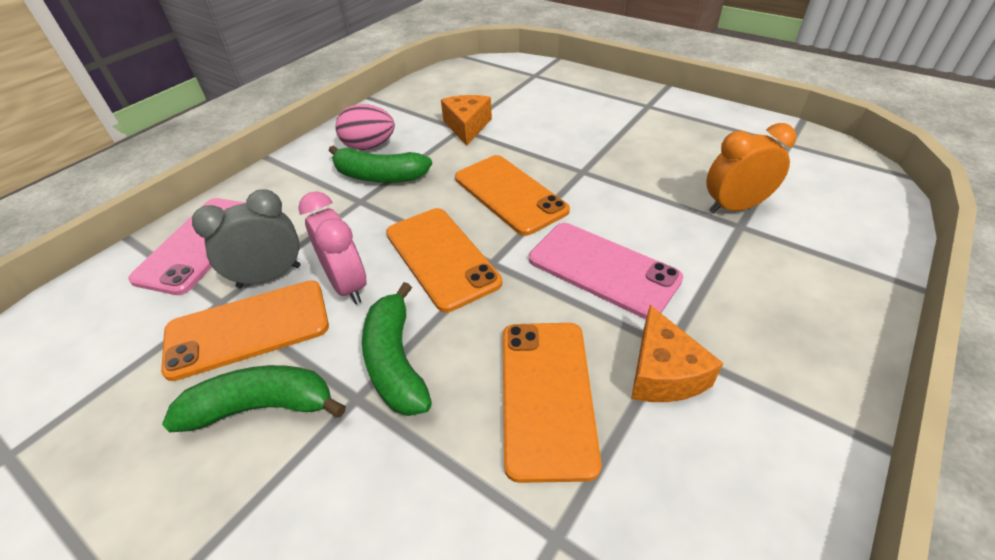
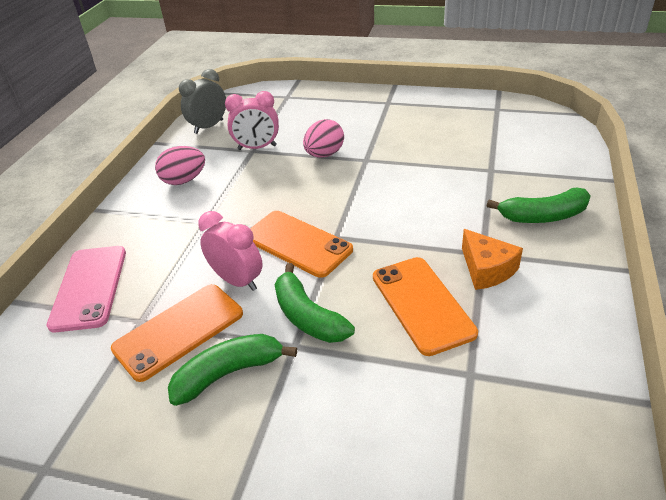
camera: 20 degrees left, 5 degrees down
(269, 276) = (169, 293): grey clock -> grey clock (209, 126)
(379, 176) = (209, 200): green banana -> green banana (543, 216)
(467, 127) = (257, 147): orange cheese -> pink clock
(510, 194) = (321, 188): orange phone -> none
(537, 153) = (324, 154): none -> pink egg
(603, 269) = (416, 220): pink phone -> none
(734, 207) = (482, 159): orange clock -> none

